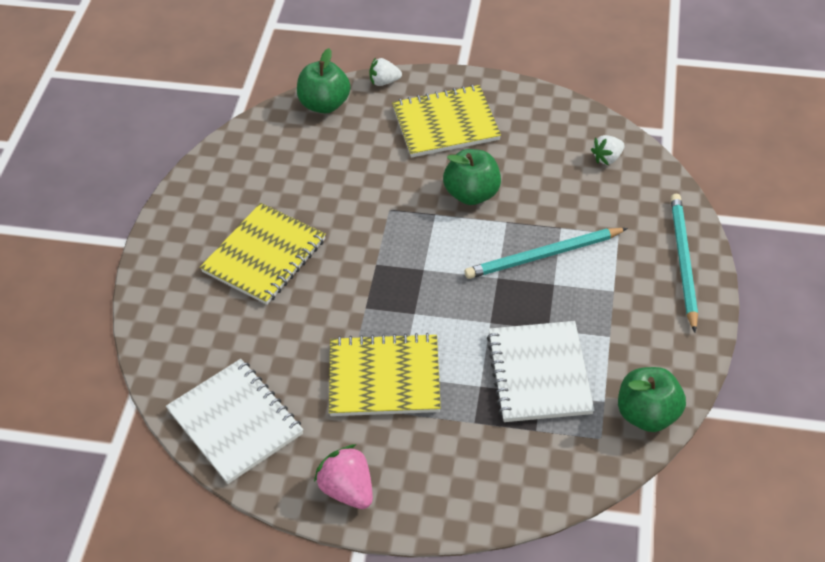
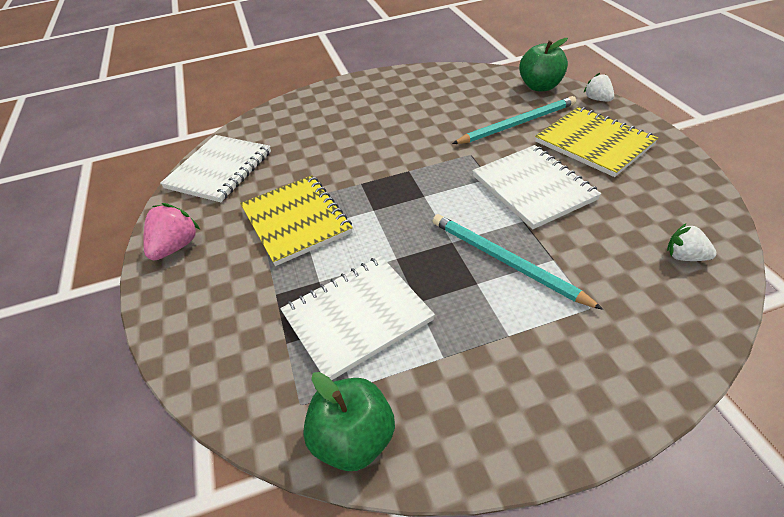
camera: 65 degrees right, 5 degrees down
(264, 256) = (374, 121): yellow notebook -> none
(472, 194) = (533, 188): green apple -> white notebook
(683, 261) = (610, 385): turquoise pencil -> turquoise pencil (517, 124)

